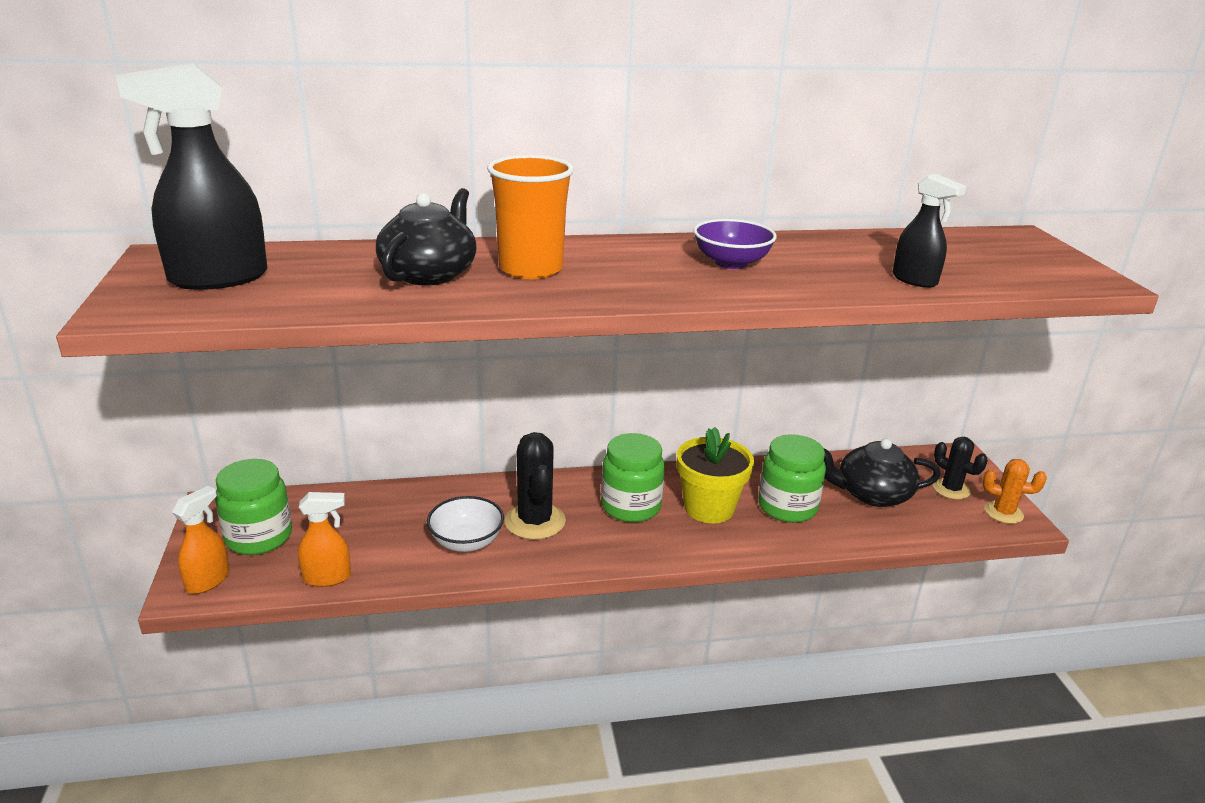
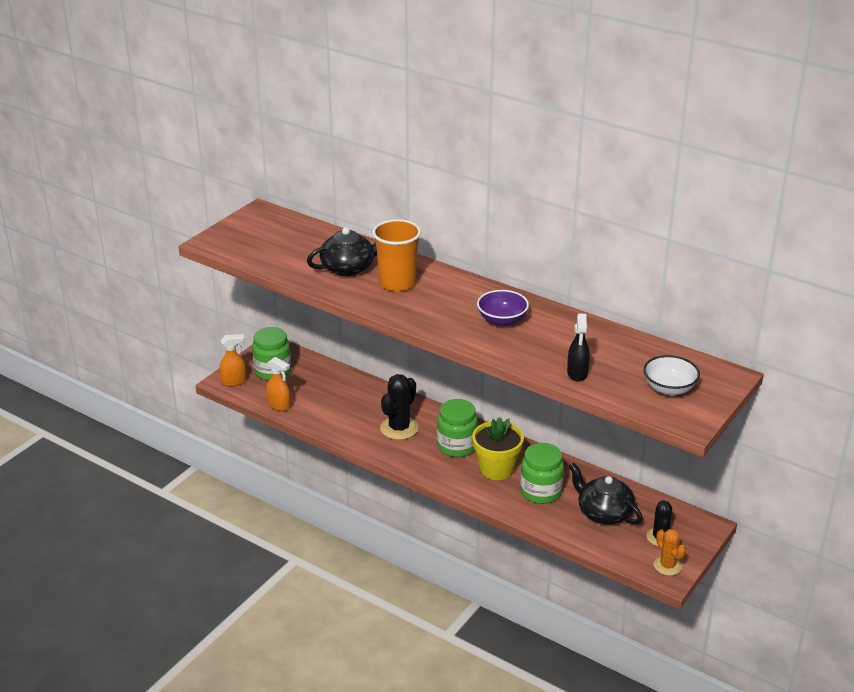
camera: 45 degrees right, 5 degrees up
(217, 278) = (263, 235): black spray bottle -> none
(466, 542) = (355, 421): white bowl -> white bowl (669, 389)

